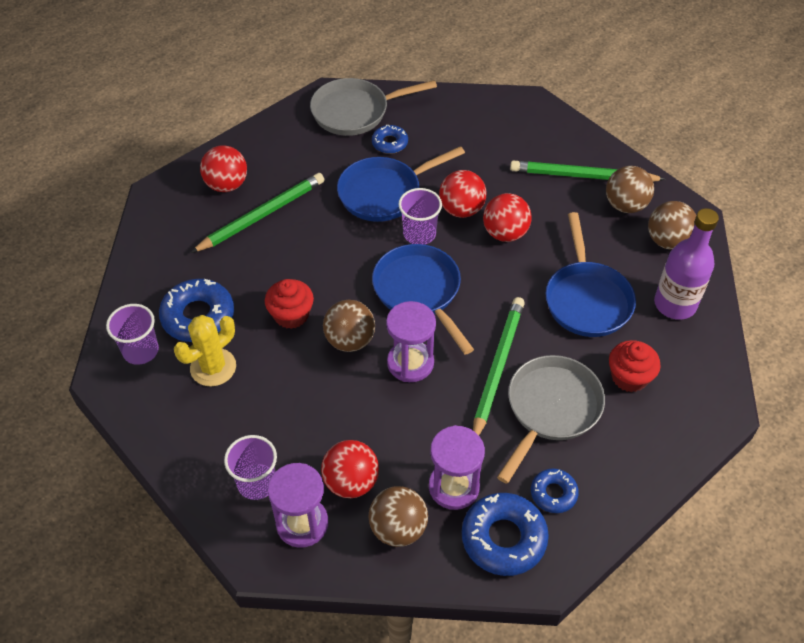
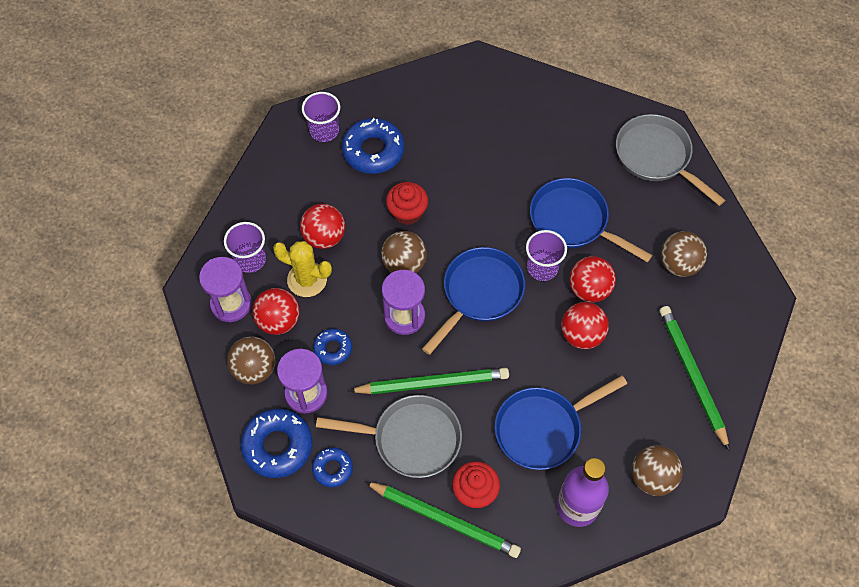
camera: 65 degrees right, 10 degrees up
(213, 367) = (333, 183): yellow cactus -> yellow cactus (307, 279)
(226, 185) = (513, 103): red ball -> red ball (324, 237)
(262, 215) = (495, 144): green pencil -> green pencil (444, 520)
(389, 143) = (635, 200): blue donut -> blue donut (333, 348)
(625, 205) = (676, 426): brown ball -> brown ball (679, 264)

